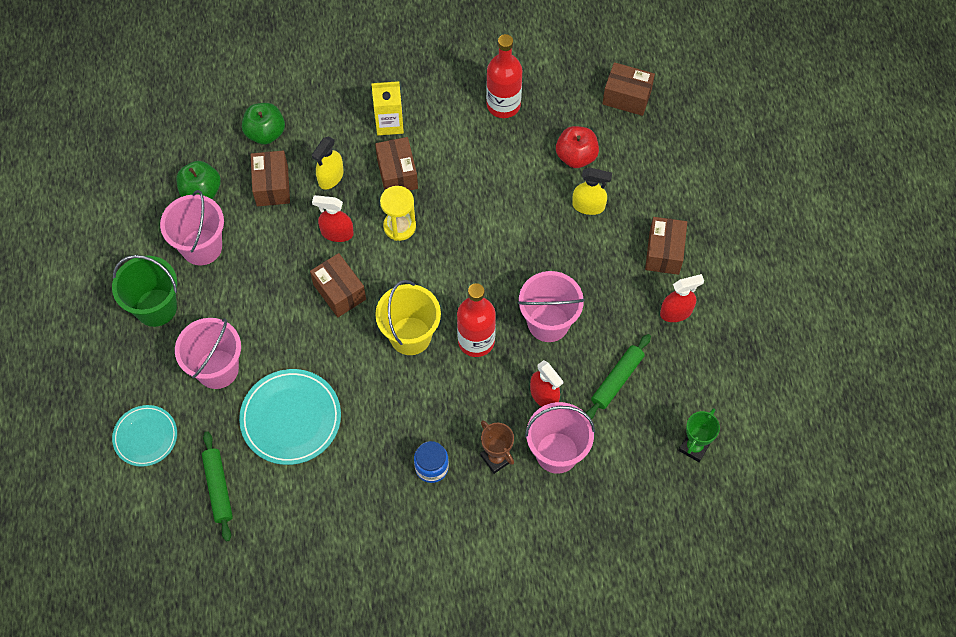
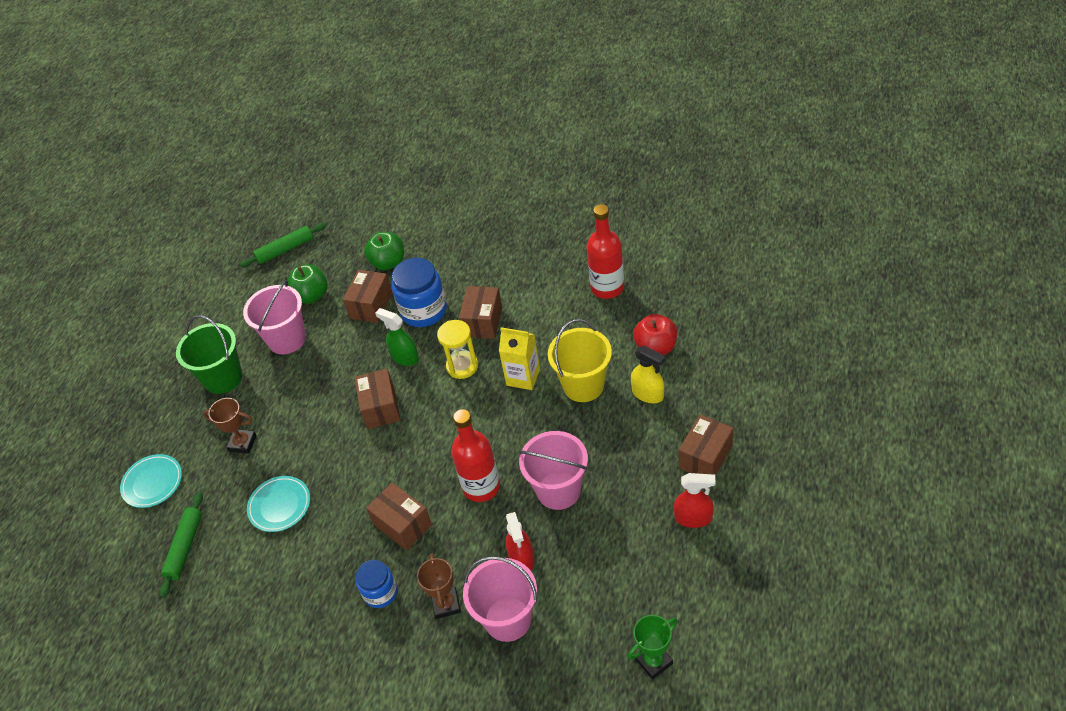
camera: 30 degrees right, 15 degrees down
(217, 369) = (242, 443): pink bucket -> brown trophy
(291, 418) = (279, 505): turquoise plate -> turquoise plate, size x0.64
(330, 177) = (423, 310): yellow spray bottle -> blue jar
(337, 233) = (405, 357): red spray bottle -> green spray bottle
(389, 123) = (497, 279): yellow carton -> yellow carton (523, 377)
(410, 336) = (423, 464): yellow bucket -> yellow bucket (583, 385)
(617, 380) = (602, 566): green rolling pin -> green rolling pin (285, 250)
(627, 97) = (729, 307): brown box -> brown box (402, 524)

